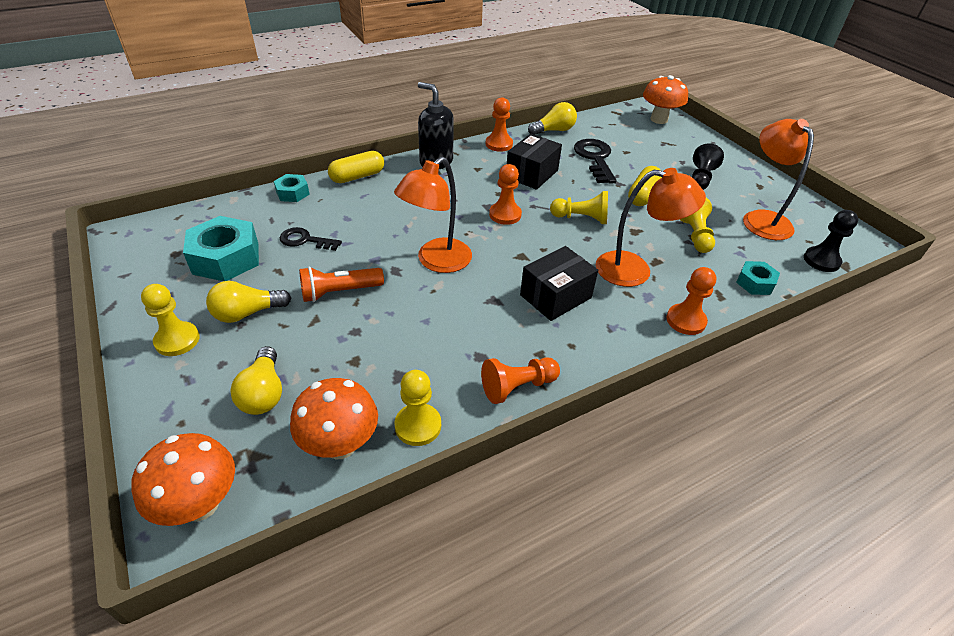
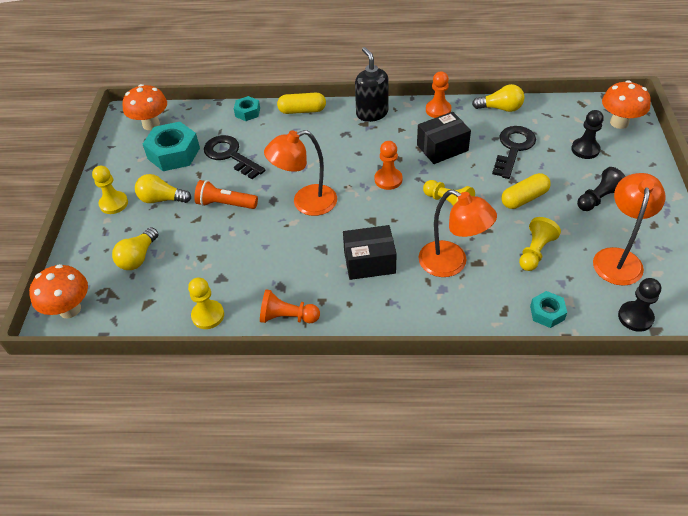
camera: 35 degrees right, 5 degrees up
(305, 240) = (230, 155): black key -> black key, size x1.58
(340, 445) = (158, 308): orange mushroom -> orange mushroom (151, 124)
(653, 145) = (585, 149): none -> black pawn
(686, 320) = (453, 320): orange pawn -> none

